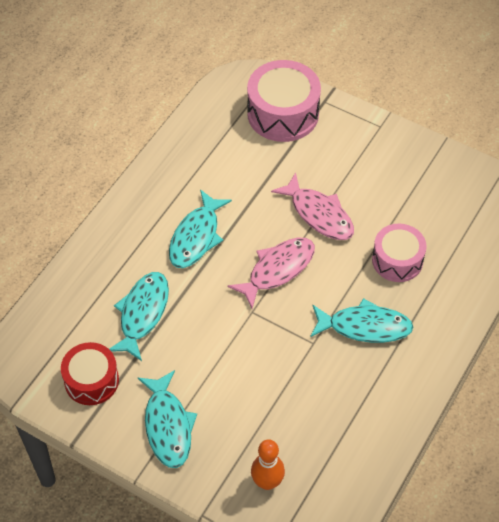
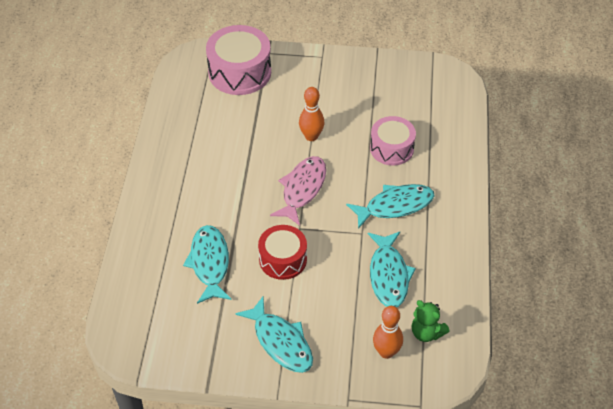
camera: 25 degrees left, 5 degrees down
(91, 380) = (195, 332): red drum -> red drum (283, 259)
(196, 237) = (221, 188): turquoise fish -> turquoise fish (388, 275)
(319, 214) = (311, 136): pink fish -> orange bowling pin
(320, 479) = (426, 332): none -> green teddy bear

